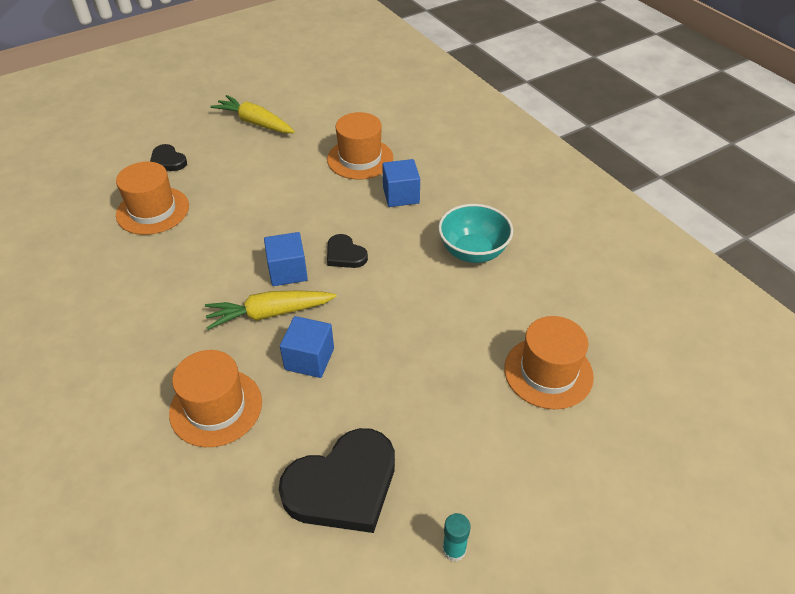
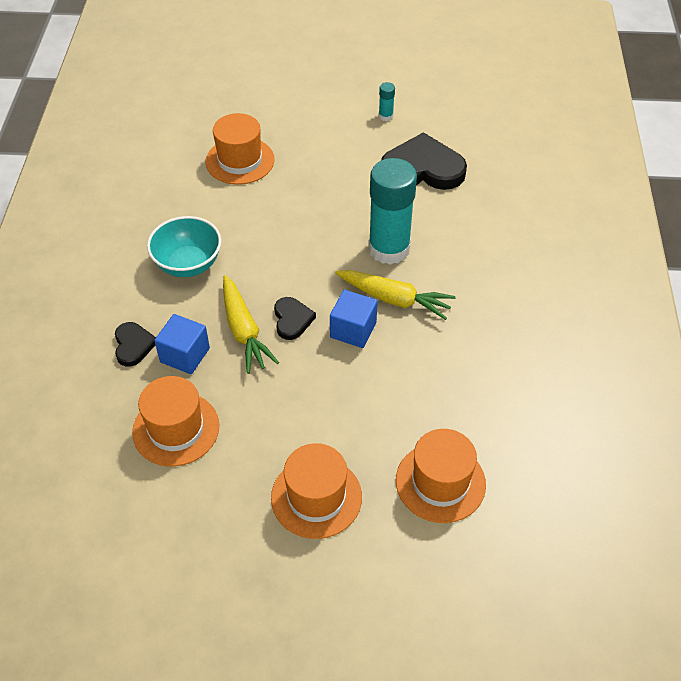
camera: 145 degrees left, 5 degrees up
(167, 161) = (387, 562): black heart -> black heart (133, 345)
(216, 407) = (476, 250): orange hat -> orange hat (316, 497)
(255, 123) = (239, 573): yellow carrot -> yellow carrot (244, 330)
(309, 359) = (389, 249): blue cube -> turquoise glue stick

